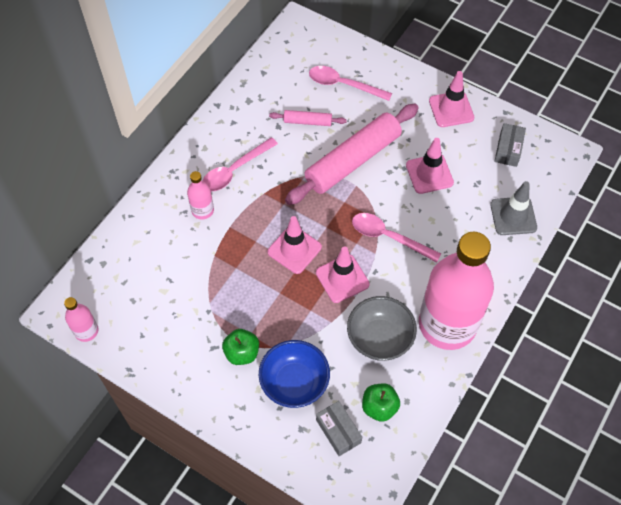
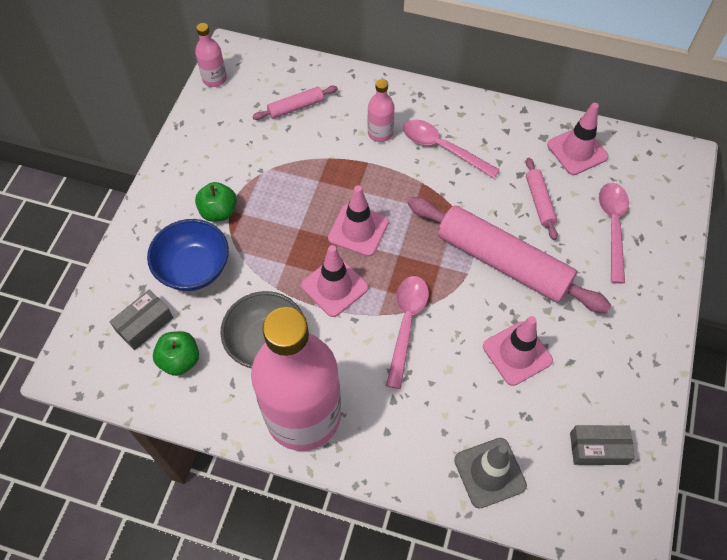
camera: 75 degrees right, 0 degrees up
(149, 269) = (295, 107): none -> pink rolling pin
(451, 109) = (633, 361): pink traffic cone -> pink traffic cone (577, 151)

